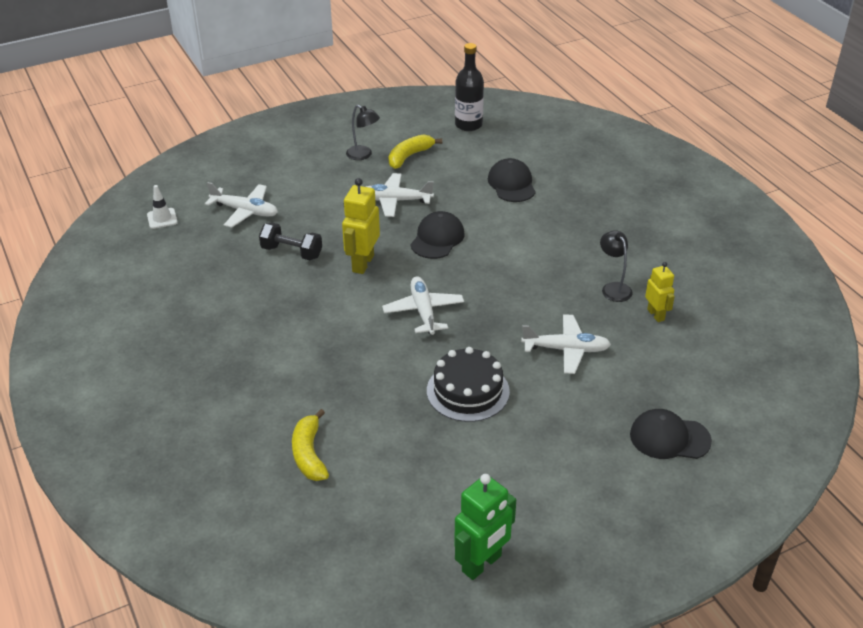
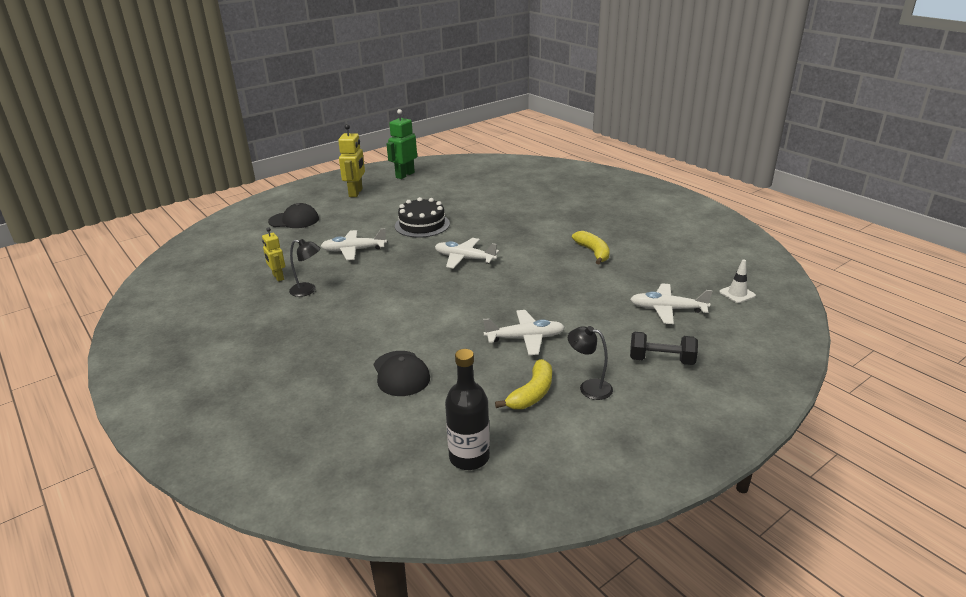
camera: 170 degrees right, 10 degrees down
(292, 252) = (595, 283): black dumbbell -> black dumbbell (661, 360)
(309, 454) = (508, 194): yellow banana -> yellow banana (593, 252)
(362, 263) = (528, 282): yellow robot -> yellow robot (356, 193)
(423, 311) = (464, 258): white plane -> white plane turned 135 degrees clockwise
(437, 238) = (469, 309): black cap -> none
(613, 288) = (308, 290): black lamp -> black lamp turned 45 degrees counterclockwise

